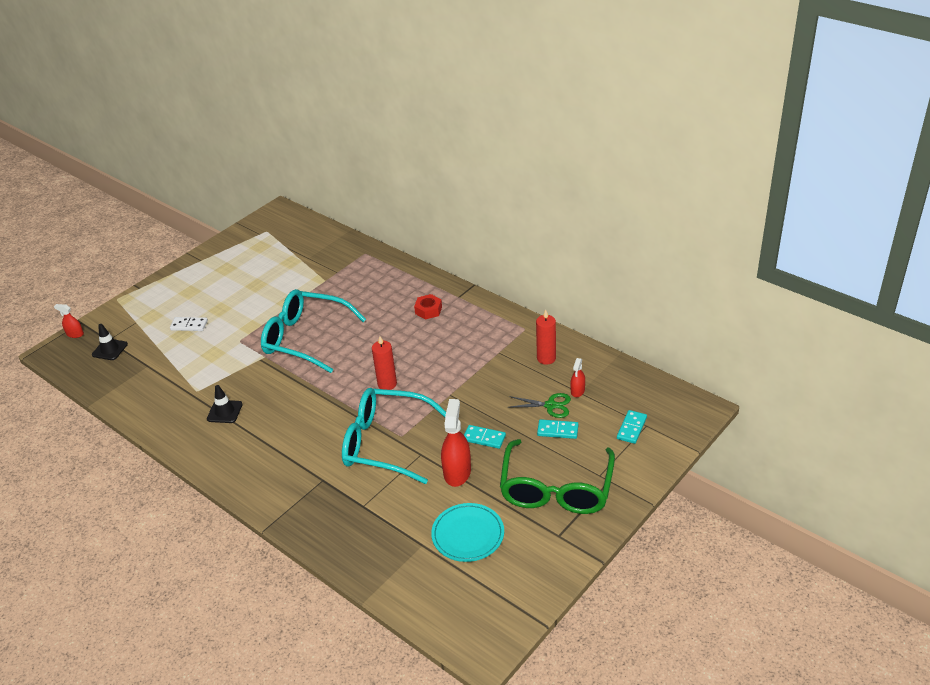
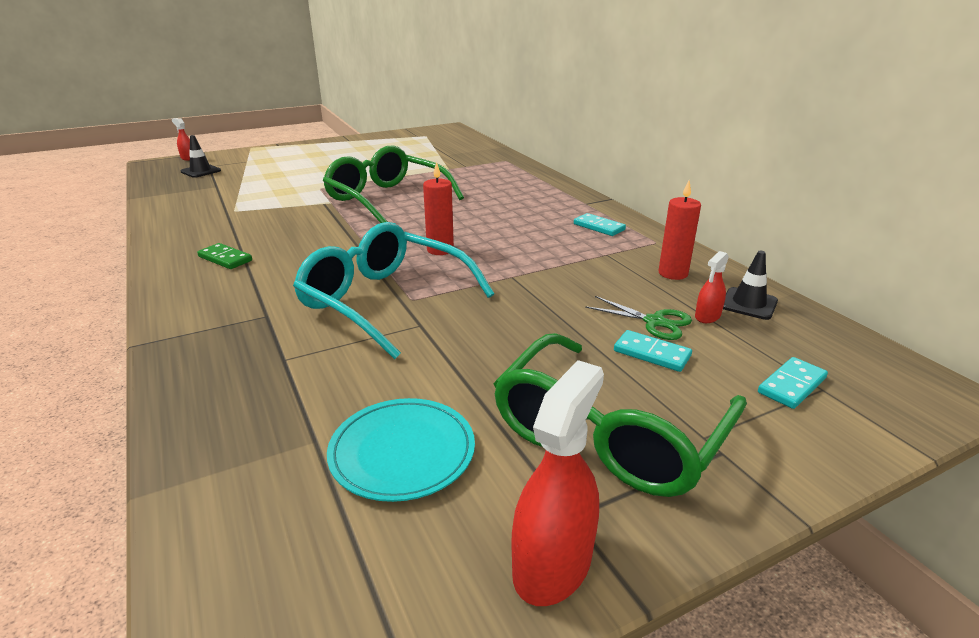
camera: 20 degrees right, 10 degrees down
(189, 325) = (288, 171): white domino -> none
(224, 412) = (239, 231): black traffic cone -> black traffic cone (748, 304)
(245, 443) = (225, 259): none -> green domino
(305, 338) = (386, 199): turquoise glasses -> green glasses
(428, 310) = (542, 206): red nut -> none
(457, 472) = (455, 359): red spray bottle -> red spray bottle (552, 564)
(484, 438) = (526, 332): turquoise domino -> turquoise domino (599, 227)

